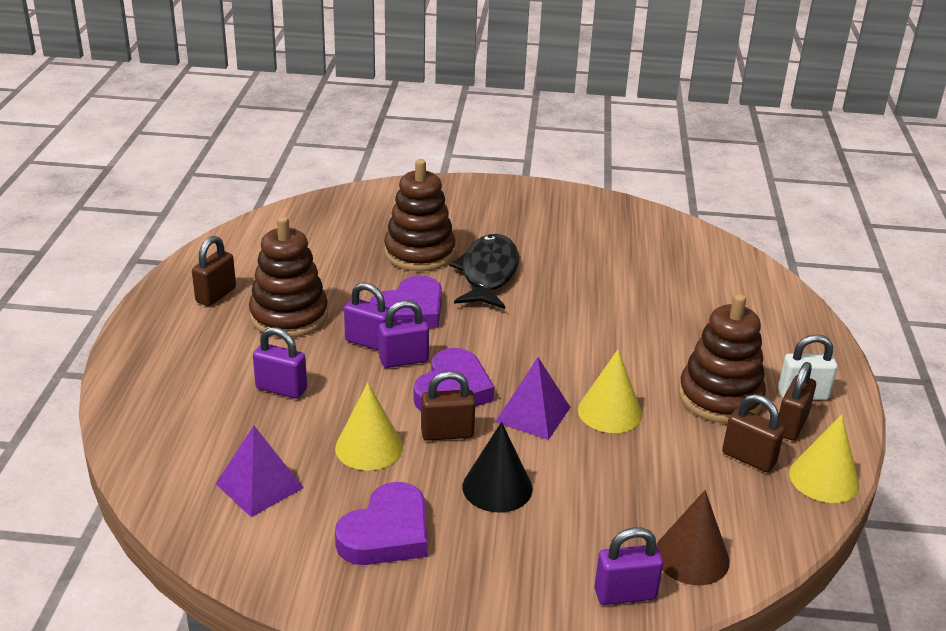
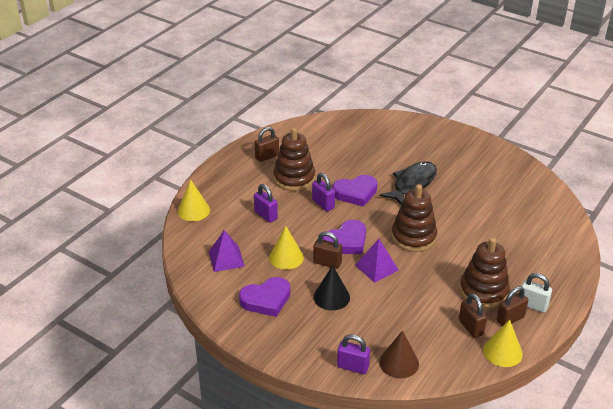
camera: 30 degrees right, 5 degrees up
(403, 360) = (333, 219): purple padlock -> none
(419, 253) = (384, 161): brown stacking toy -> brown stacking toy (413, 237)
(609, 412) = (417, 279): yellow cone -> yellow cone (193, 210)

